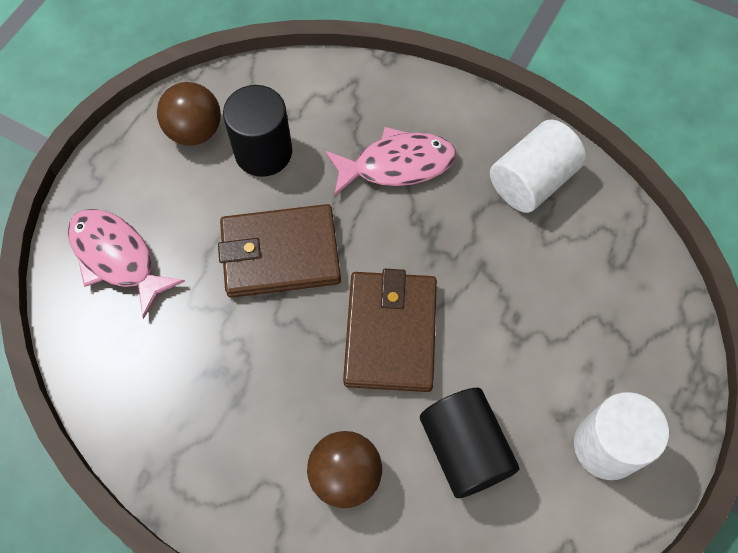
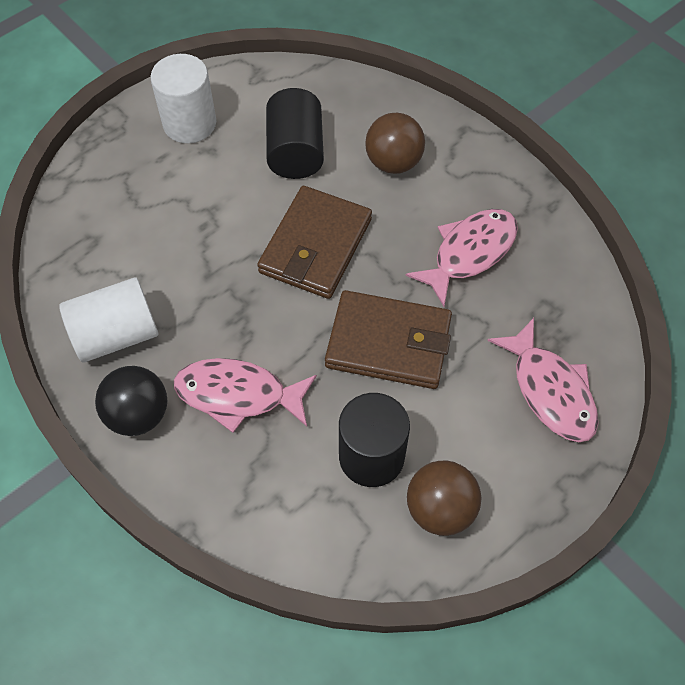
camera: 160 degrees left, 5 degrees down
(226, 381) = (469, 253): none -> pink fish
(472, 123) = (138, 414): none -> black ball

